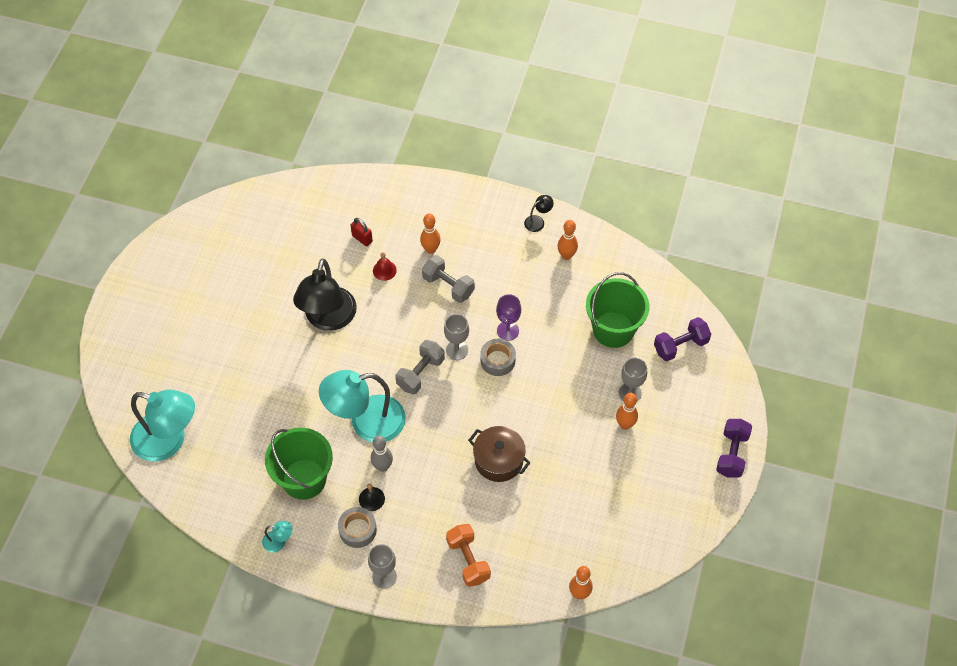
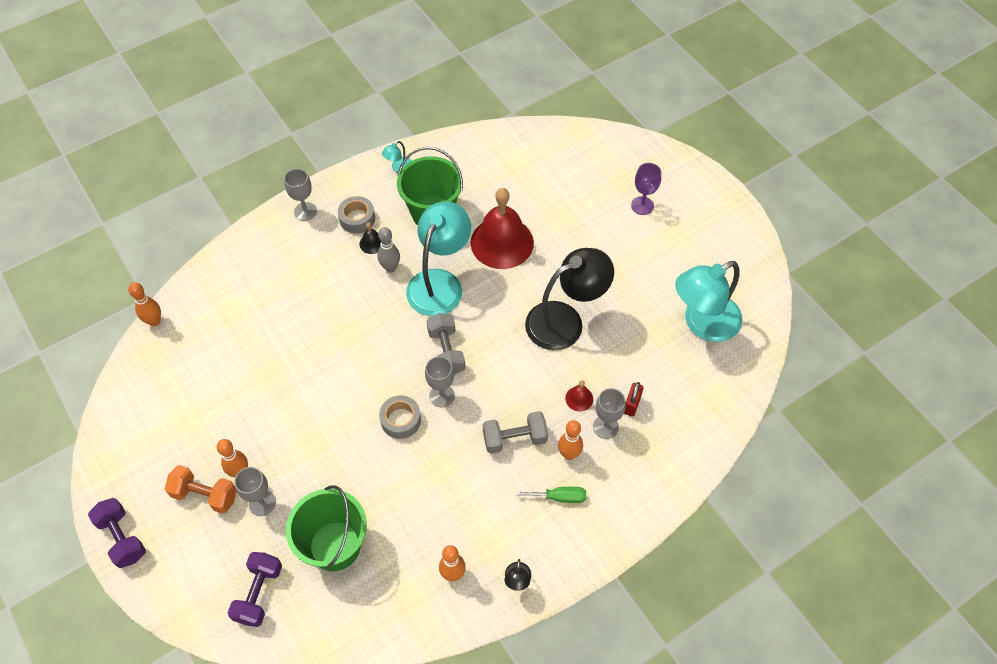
camera: 130 degrees right, 0 degrees up
(169, 441) = (548, 152): turquoise lamp -> turquoise lamp (702, 323)
(292, 408) = (502, 242): none -> red bell
(328, 319) = (565, 321): black lamp -> black lamp turned 105 degrees clockwise
(362, 238) = (631, 405): red padlock -> red padlock turned 60 degrees counterclockwise
(392, 243) = (605, 426): none -> grey goblet
(465, 235) = (559, 497): none -> green screwdriver
(468, 560) = (259, 270): orange dumbbell -> orange dumbbell (205, 495)
(498, 460) = (312, 350): brown pot -> none
(508, 331) = (421, 452): purple goblet -> purple goblet (642, 206)

